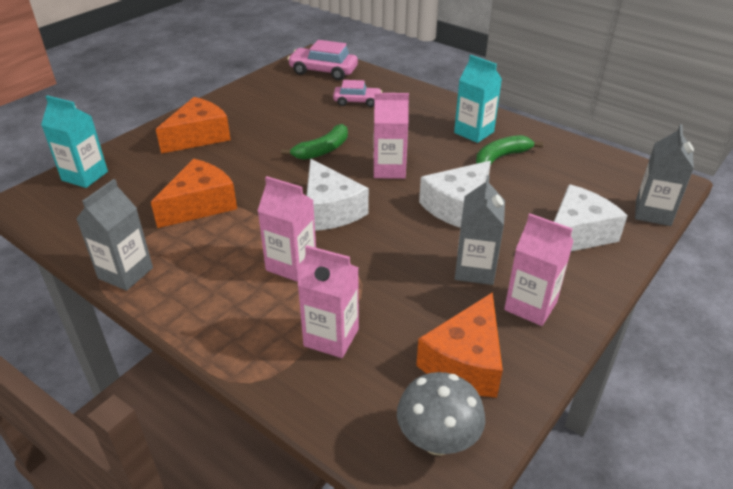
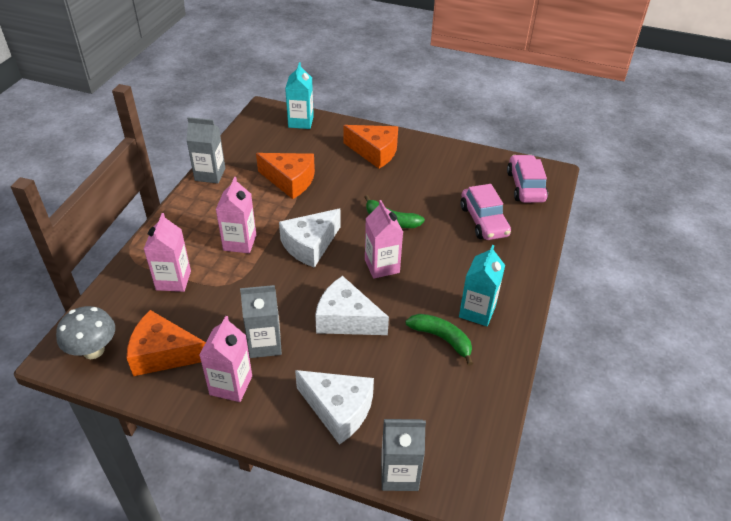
camera: 70 degrees right, 5 degrees up
(357, 101) = (484, 221): pink car -> pink car, size x1.52

